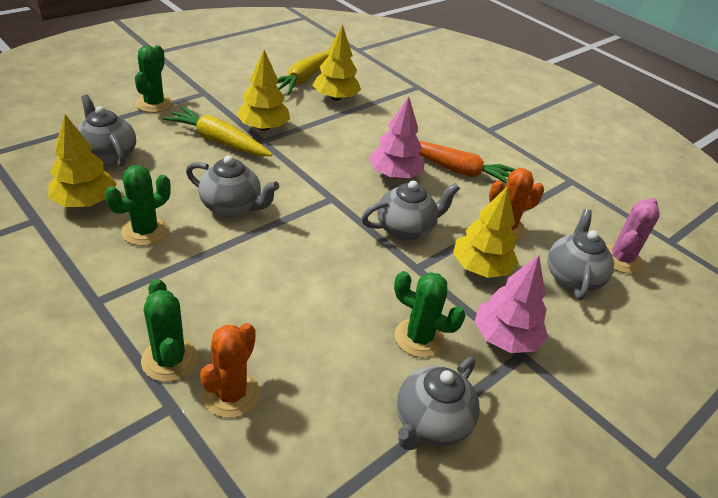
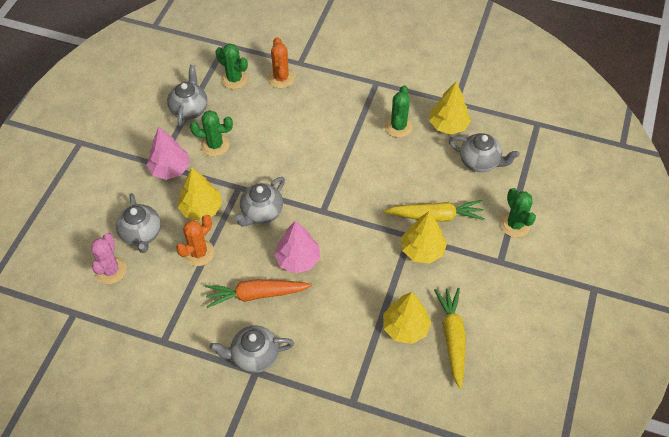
camera: 155 degrees right, 15 degrees up
(169, 360) = (318, 77): green cactus -> green cactus (234, 79)
(232, 206) = (372, 168): grey teapot -> grey teapot (254, 356)

